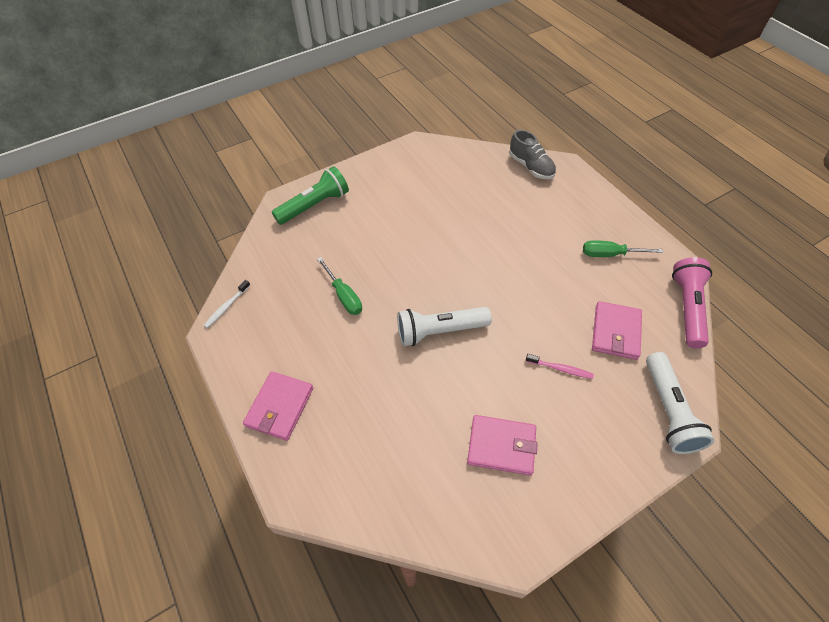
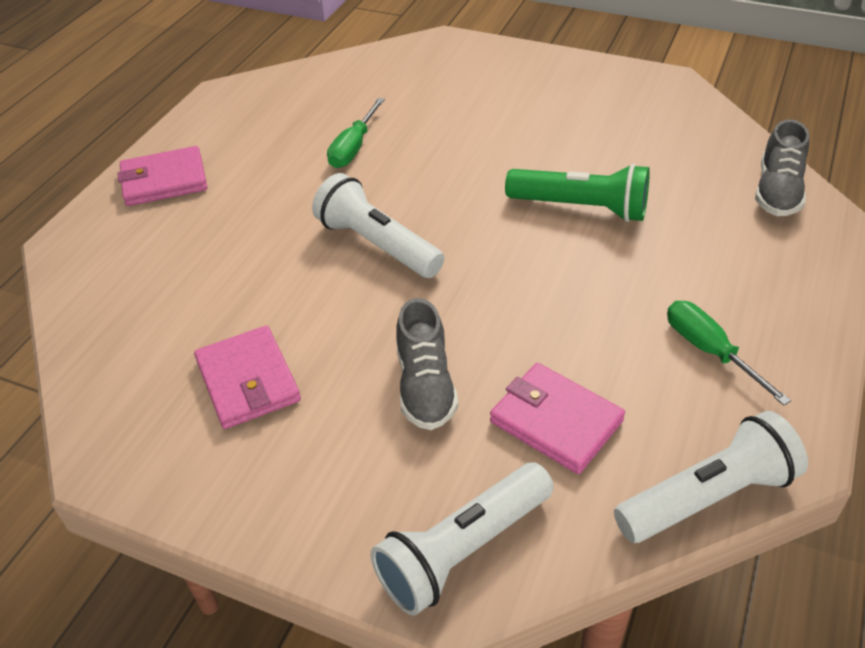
camera: 55 degrees right, 10 degrees down
(227, 307) = (259, 84): white toothbrush -> none
(314, 205) = (463, 63): green flashlight -> green flashlight (581, 208)
(560, 369) = (425, 386): pink toothbrush -> grey shoe
(615, 332) = (556, 421): pink wallet -> pink wallet turned 60 degrees clockwise
(687, 308) = (708, 496): pink flashlight -> white flashlight

